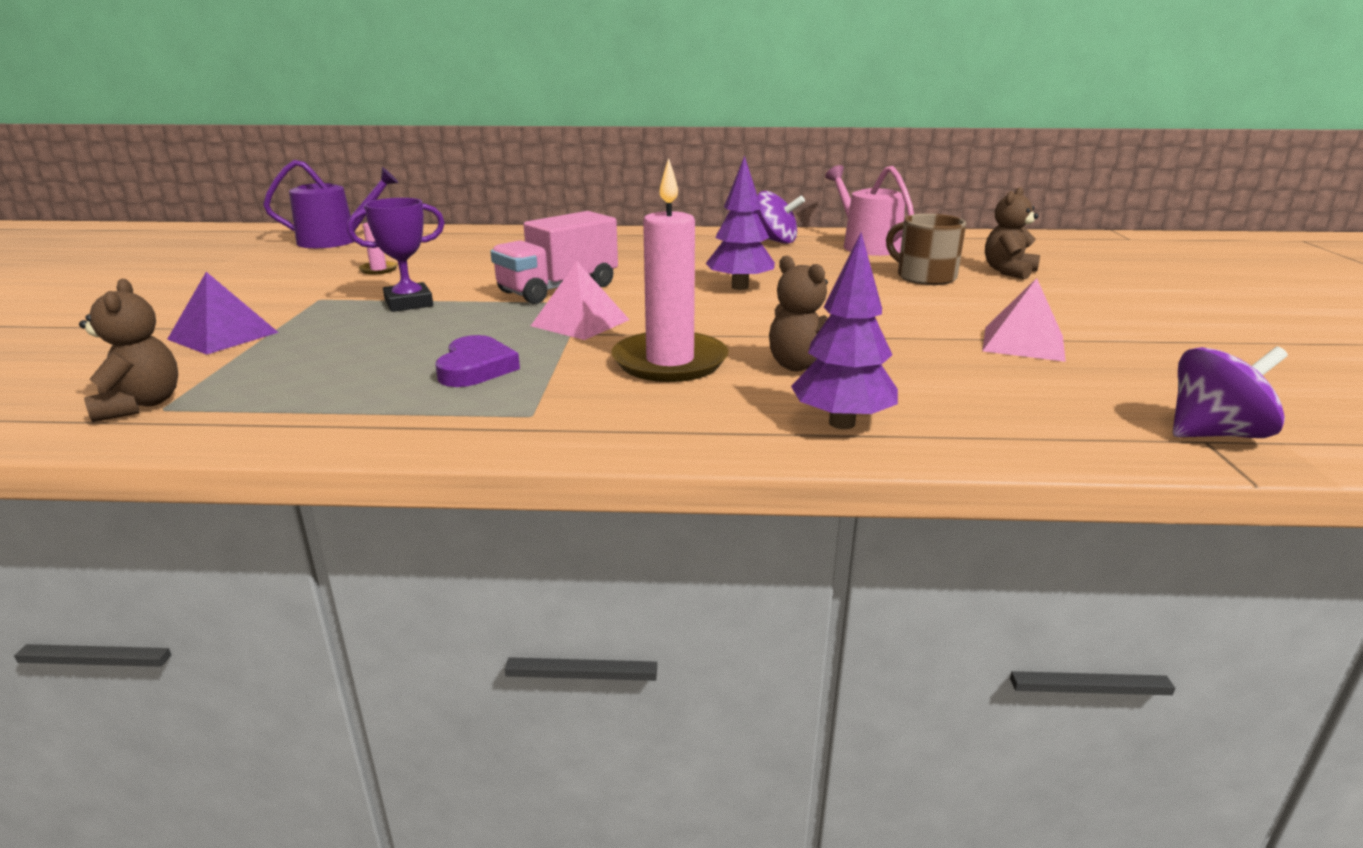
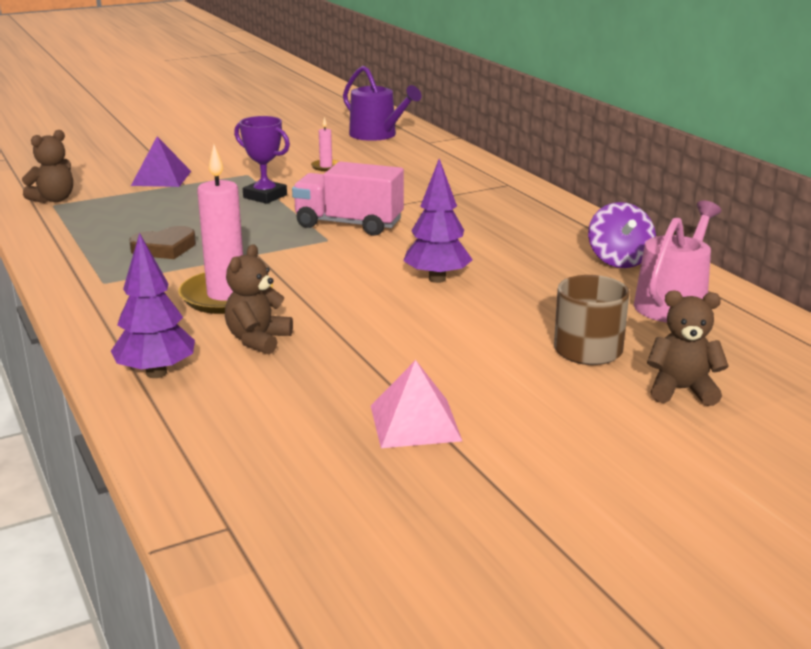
camera: 60 degrees right, 0 degrees up
(476, 368) = (164, 248): purple heart -> brown heart
(580, 322) = (280, 250): pink pyramid -> none
(1214, 434) = (247, 531): purple spinning top -> none

